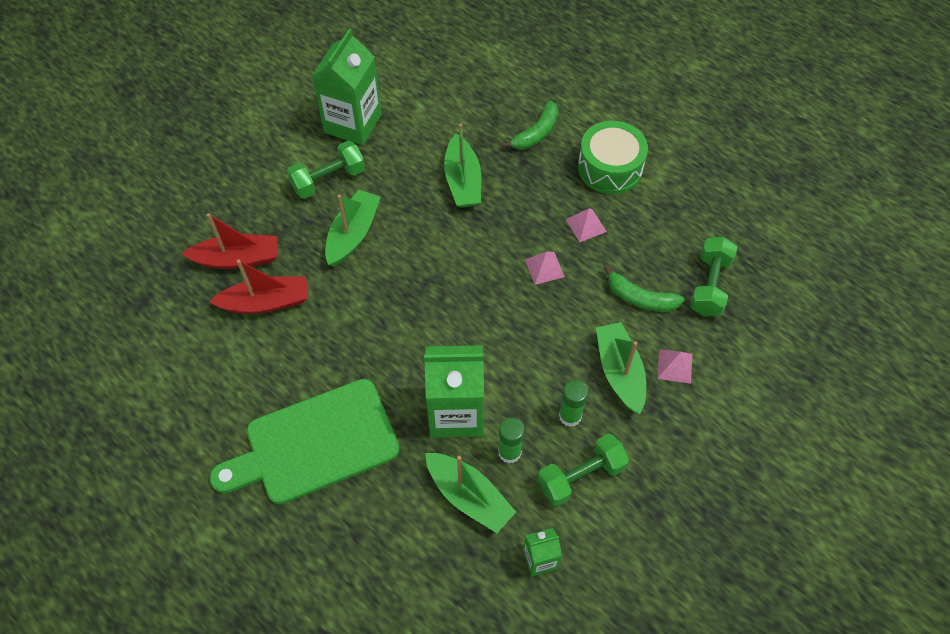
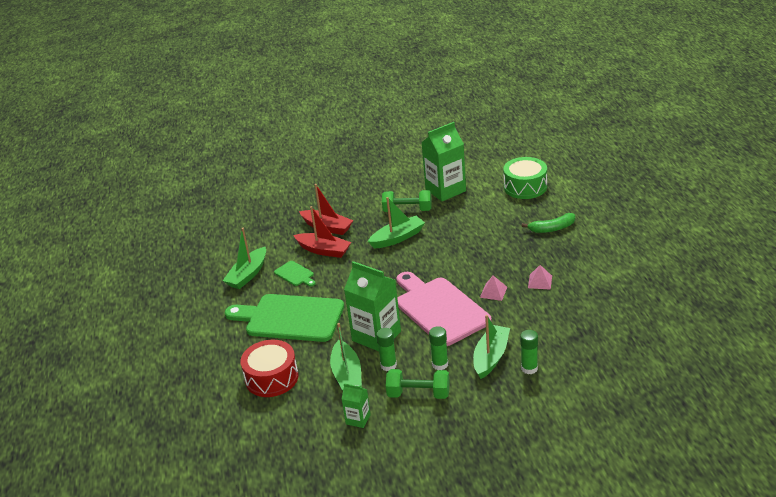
camera: 40 degrees right, 25 degrees down
(259, 364) = (295, 274): none -> green cutting board
(373, 559) = (272, 378): none -> red drum
(463, 181) = (484, 236): green boat -> green boat (248, 275)
(500, 327) = (439, 309): none -> pink cutting board
(610, 168) = (584, 260): green drum -> green drum (525, 187)
(640, 298) = (540, 328): green banana -> none
(674, 366) = (529, 368): pink pyramid -> green glue stick
(709, 286) = (593, 339): green dumbbell -> none

